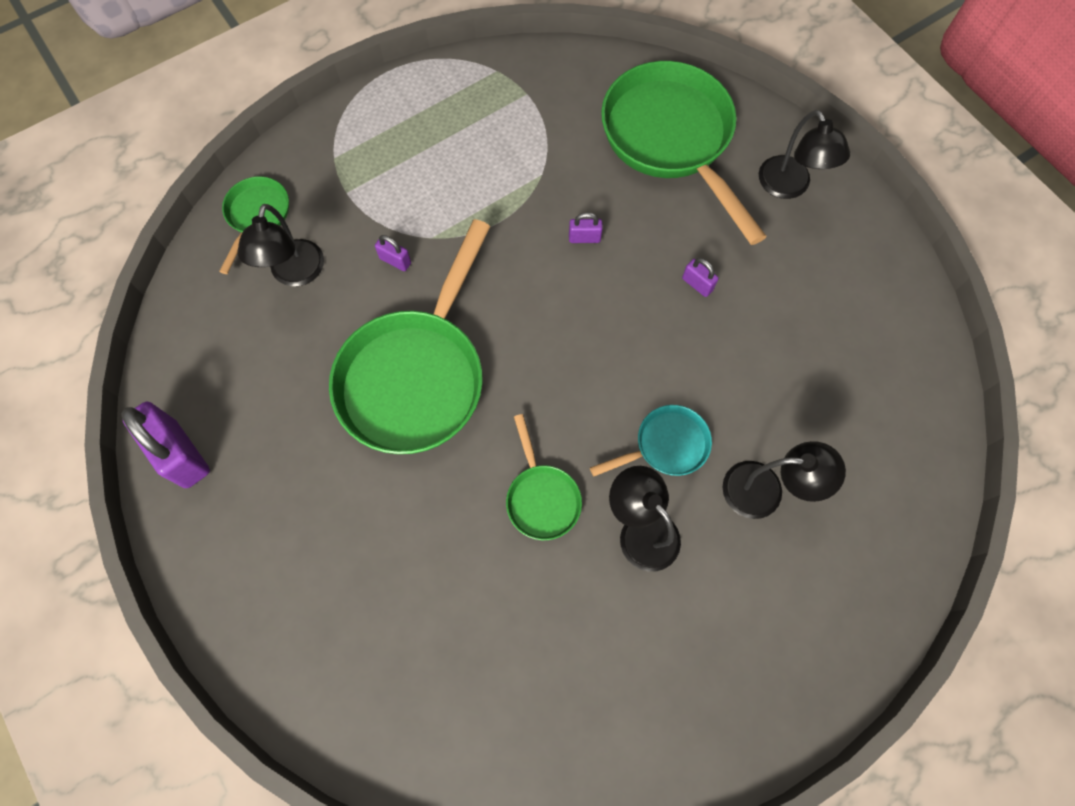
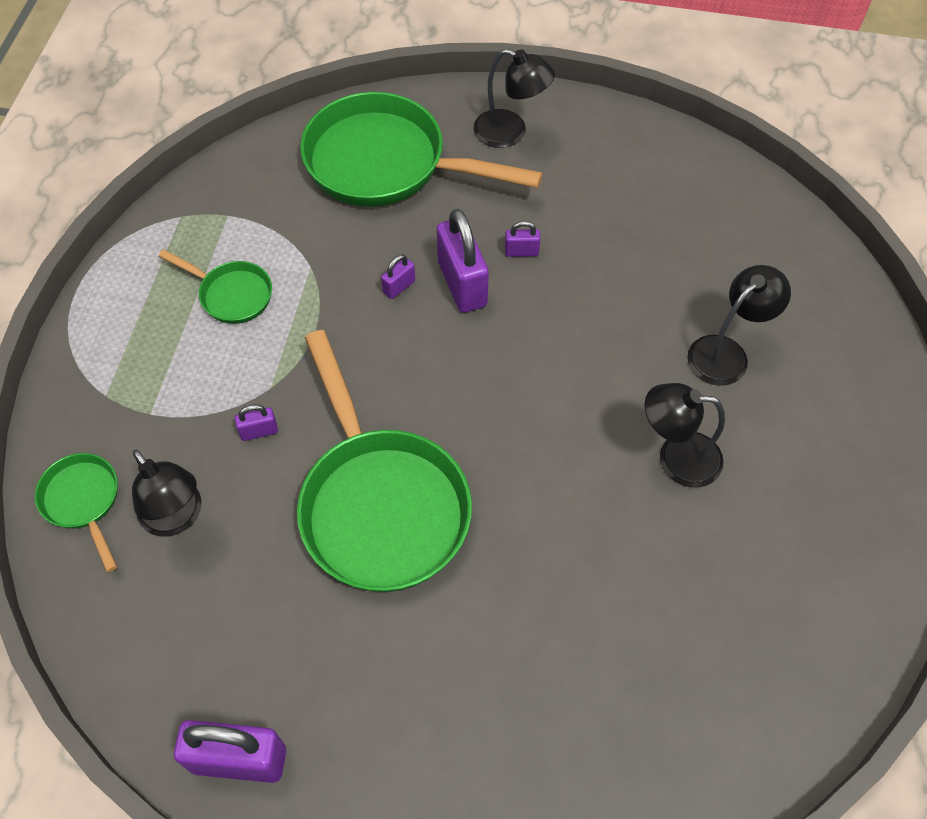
camera: 45 degrees left, 10 degrees down
(541, 497) = (581, 503): green pan -> green pan (231, 294)
(629, 272) = (462, 284): none -> purple padlock
(666, 445) = (627, 383): turquoise pan -> none

